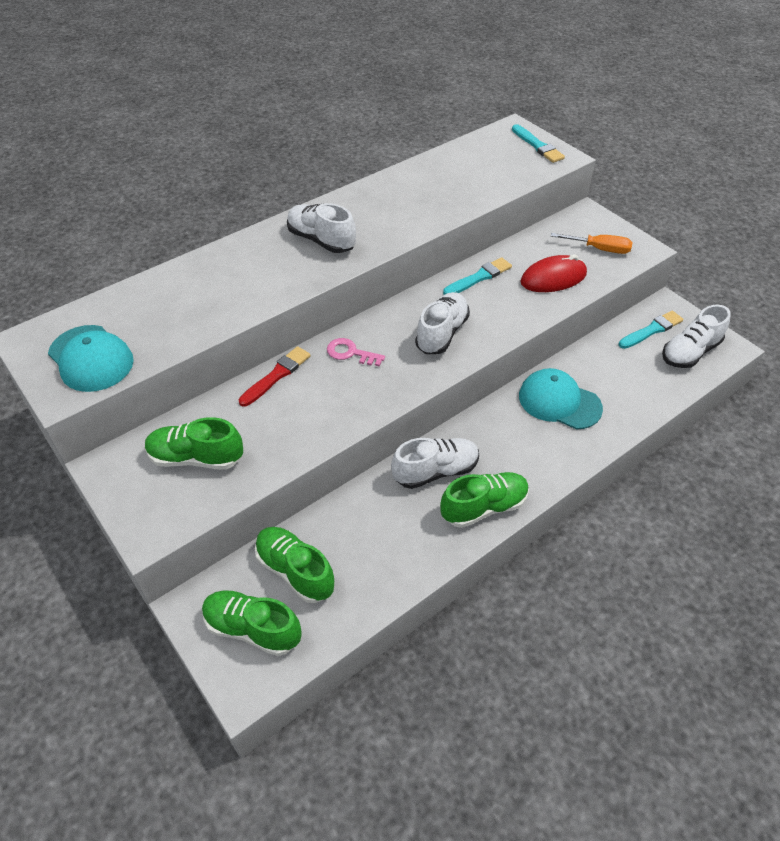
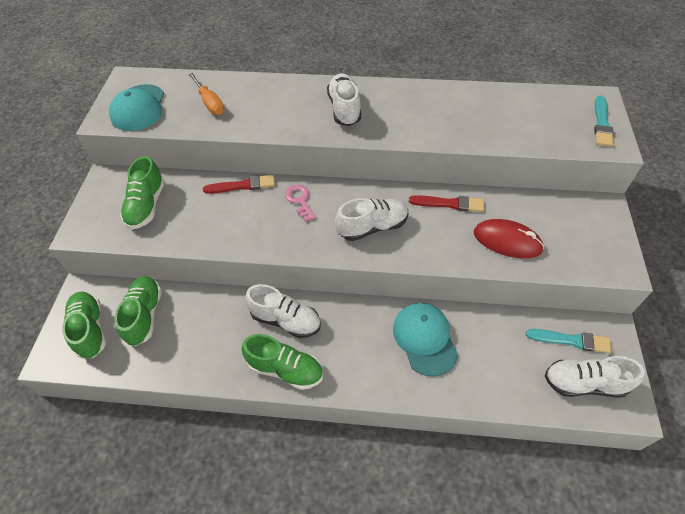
camera: 45 degrees right, 5 degrees up
(196, 458) = (147, 206): green shoe -> green shoe turned 135 degrees counterclockwise
(479, 277) = (449, 204): turquoise brush -> red brush
(599, 249) = (577, 242): orange screwdriver -> orange screwdriver (210, 103)

